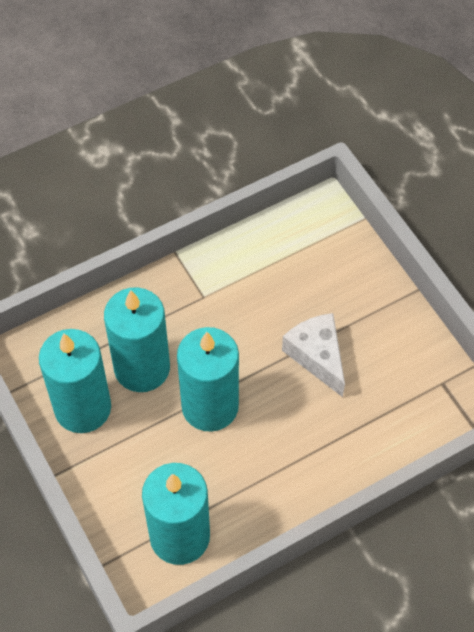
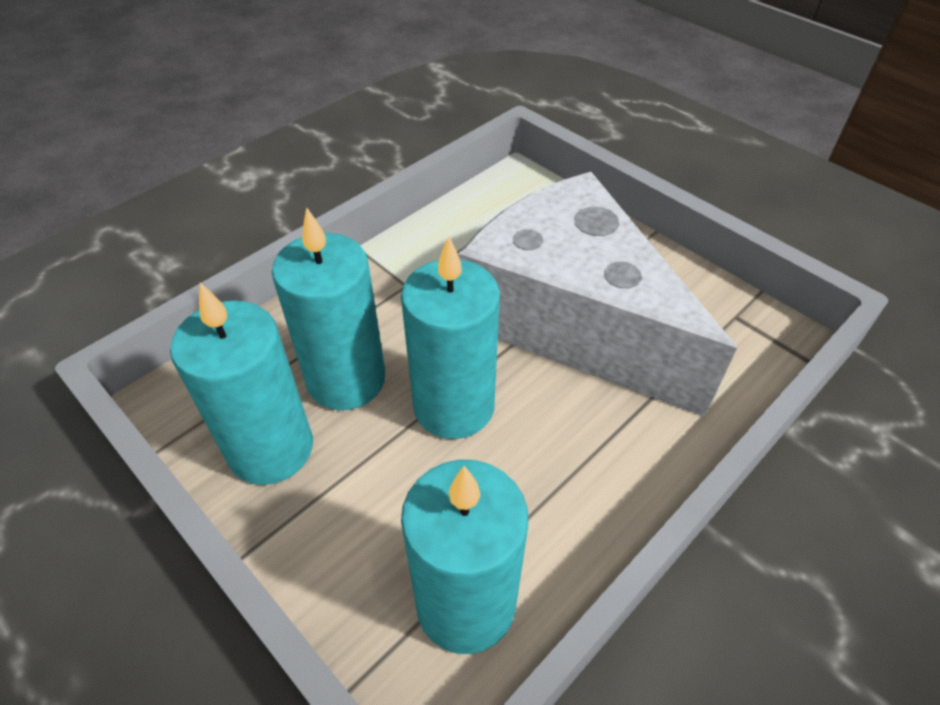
camera: 15 degrees left, 10 degrees down
(317, 356) = (571, 319): white cheese -> white cheese, size x2.39

